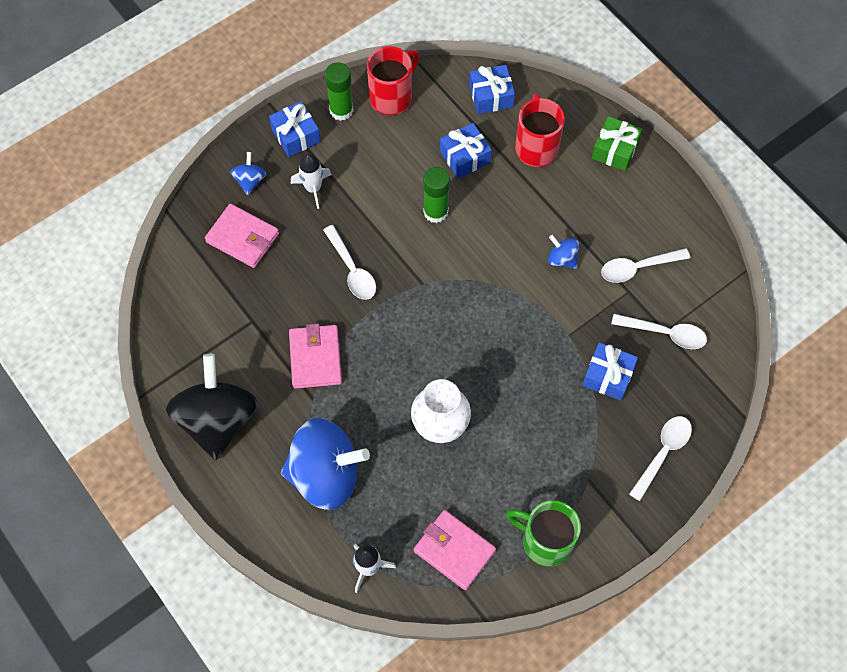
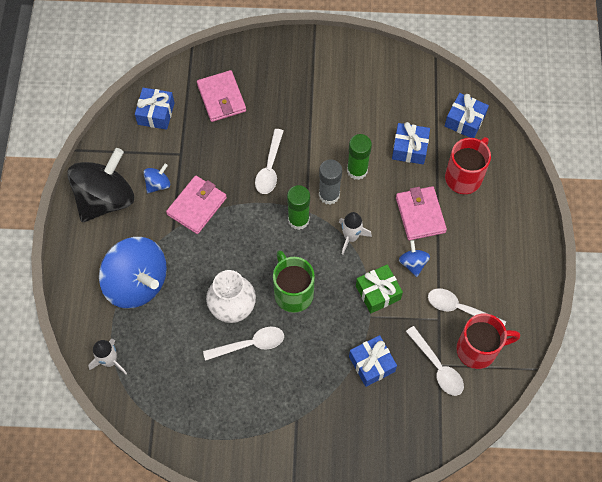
camera: 40 degrees right, 0 degrees up
(250, 180) = (258, 65): blue spinning top -> blue spinning top (158, 184)
(296, 135) = (312, 57): blue gift -> blue gift (156, 113)
(313, 188) = (293, 98): white rocket -> white rocket (351, 237)
(341, 110) = (356, 61): green glue stick -> green glue stick (298, 220)
(392, 97) = (397, 75): red mug -> red mug (478, 350)
(431, 253) = (329, 195): none -> grey glue stick
(454, 551) = (170, 394): pink wallet -> pink wallet (420, 214)
(545, 541) = (231, 436): green mug -> green mug (293, 292)
(615, 150) = (518, 218): green gift -> green gift (378, 292)
(663, 453) = (361, 444): white spoon -> white spoon (250, 344)

